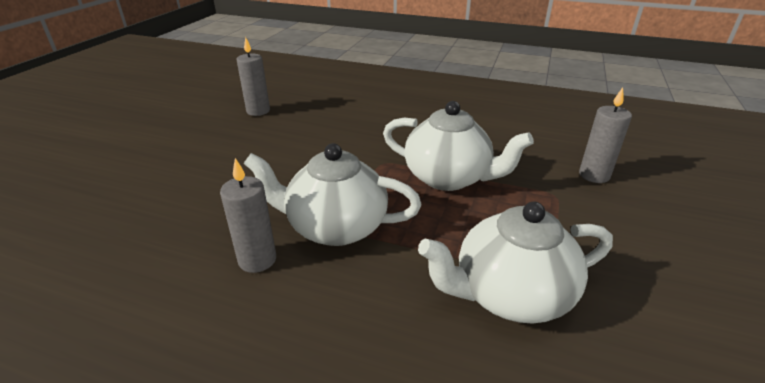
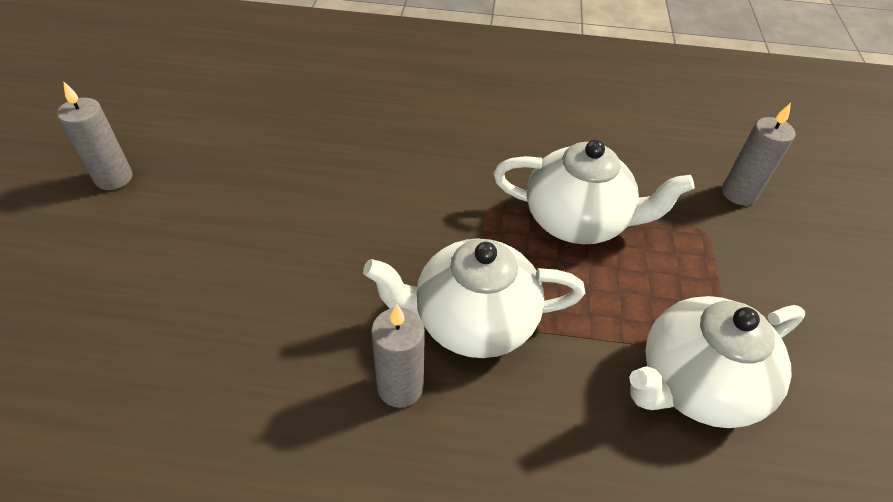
camera: 15 degrees left, 15 degrees up
(258, 111) = (283, 130): grey candle -> grey candle (114, 178)

